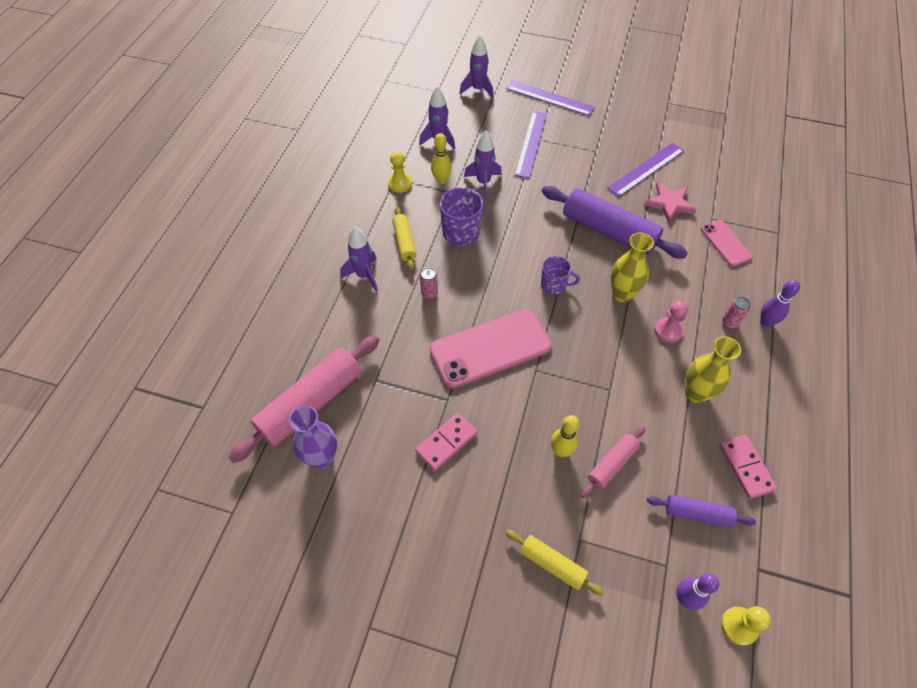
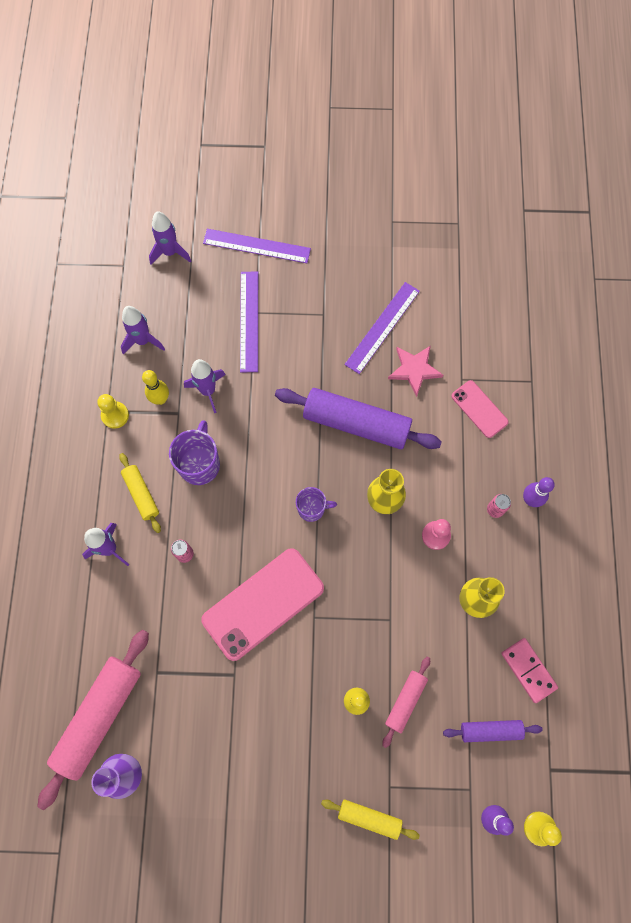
camera: 15 degrees left, 15 degrees up
(446, 442) = (244, 722): pink domino -> none

